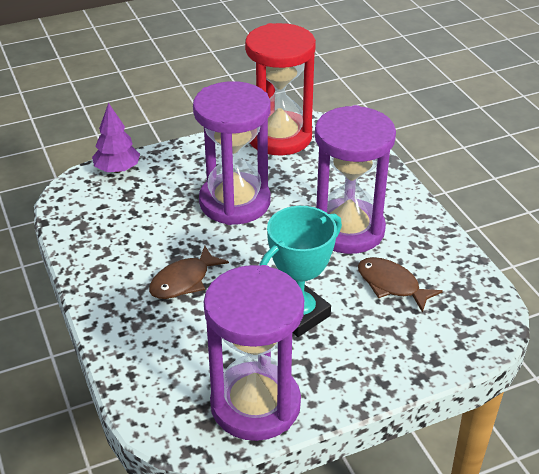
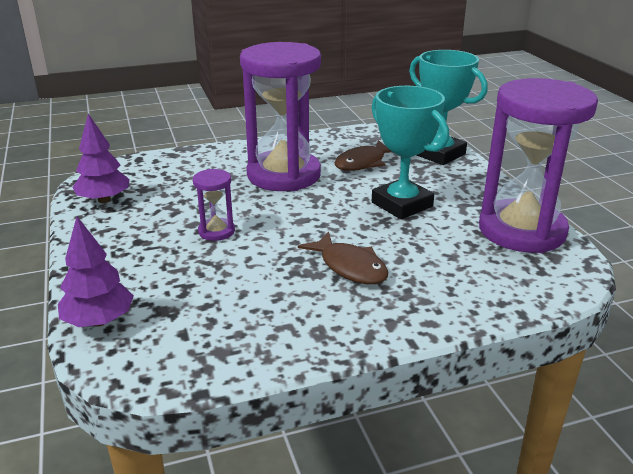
camera: 85 degrees left, 10 degrees down
(235, 202) = (216, 231): purple hourglass -> purple hourglass, size x0.43
(279, 137) = (104, 200): red hourglass -> purple tree
(434, 349) = (439, 154): none -> turquoise trophy

